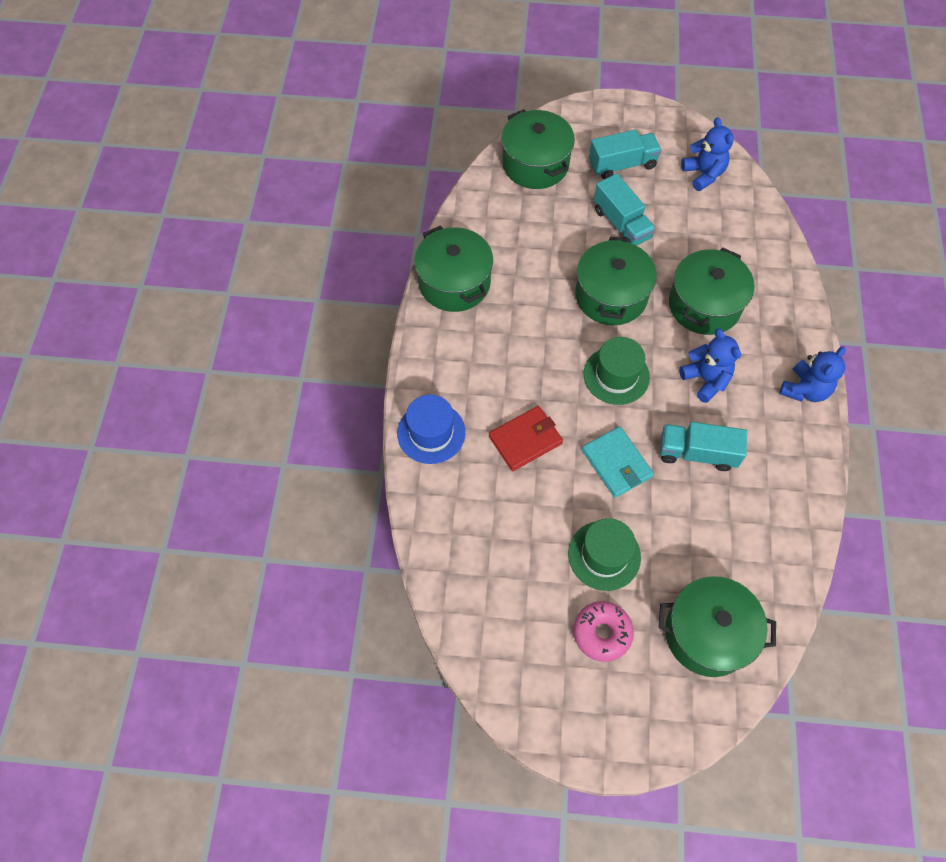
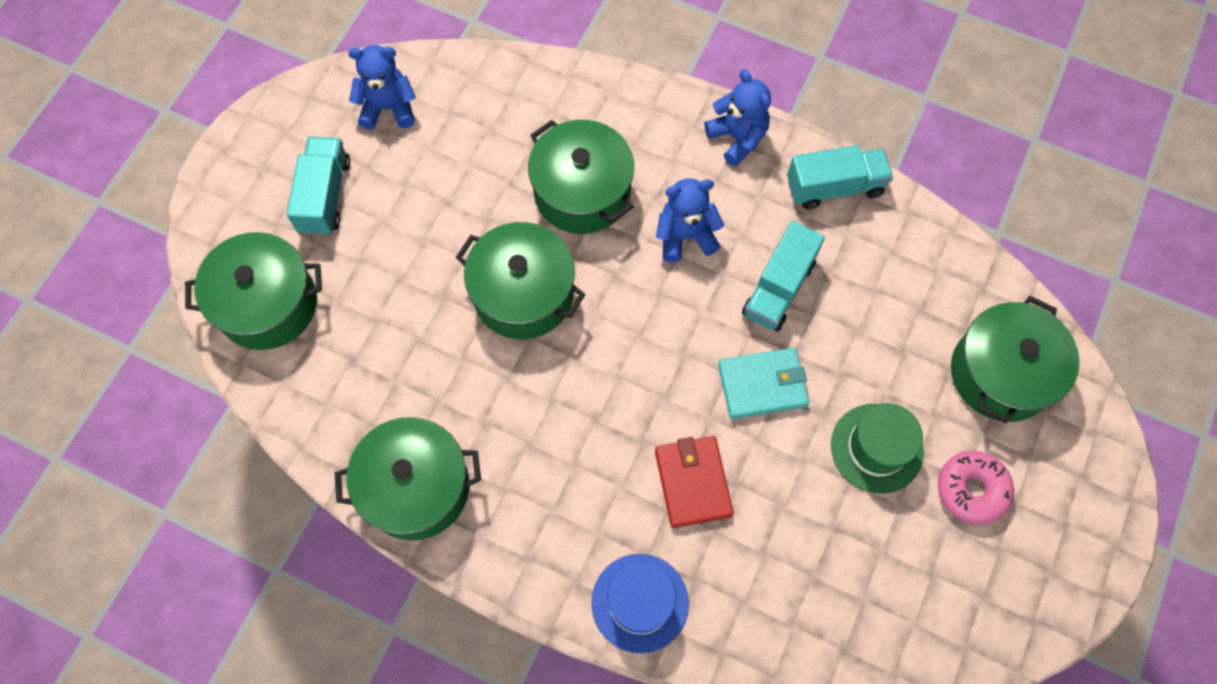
camera: 70 degrees left, 5 degrees up
(616, 375) = (641, 335): green hat -> none
(621, 224) = (419, 236): turquoise truck -> turquoise truck (834, 187)

